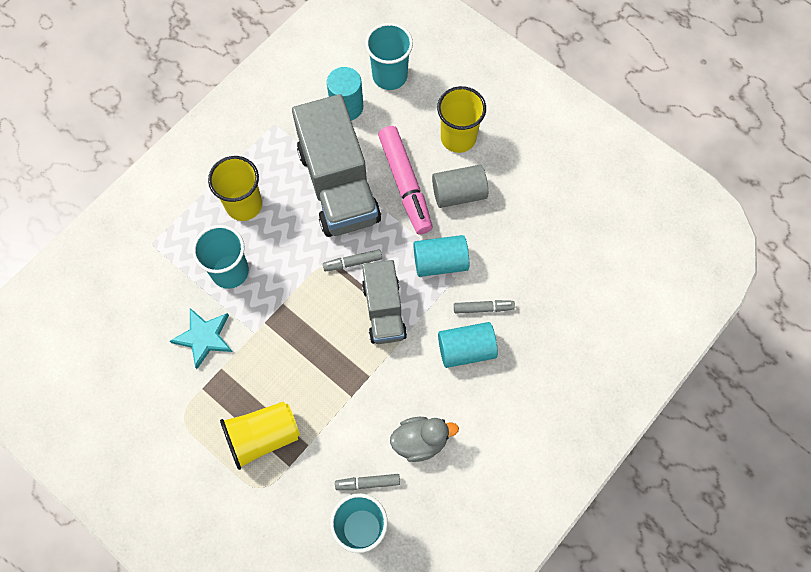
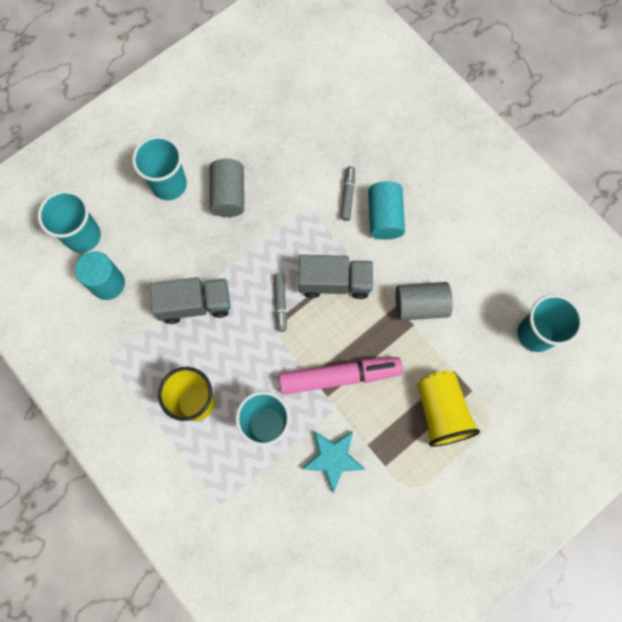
camera: 80 degrees left, 5 degrees up
(339, 185) = (195, 304): grey truck -> grey truck, size x0.59
(368, 483) = (495, 322): grey marker -> none
(373, 401) = (420, 305): none -> grey cylinder
(405, 184) = (207, 241): pink marker -> pink marker (339, 376)
(420, 441) = (463, 271): grey duck -> none
(440, 262) = (295, 224): turquoise cylinder -> none
(458, 138) = (169, 185): yellow cup -> turquoise cup

